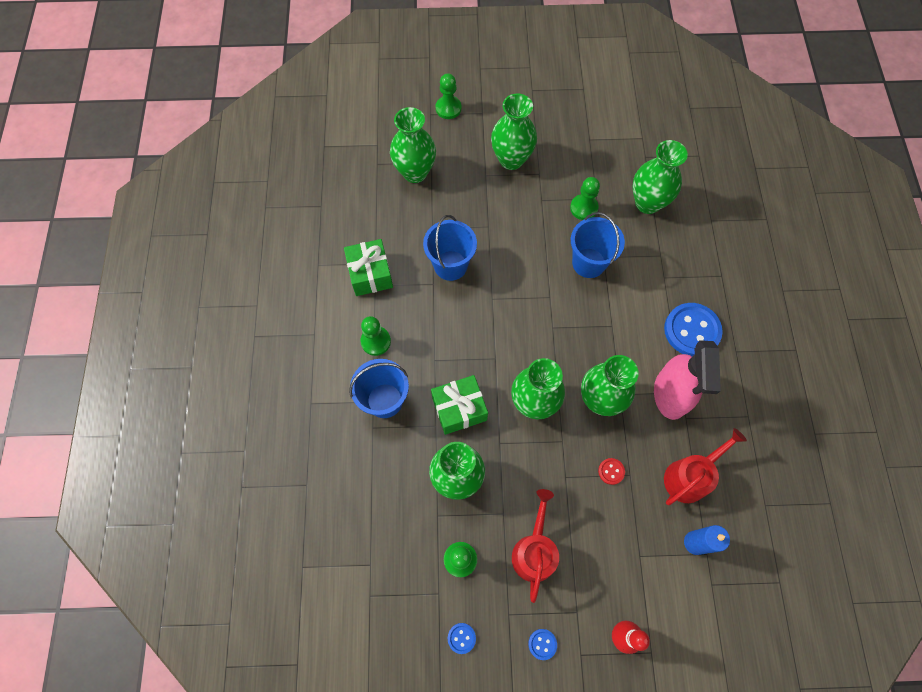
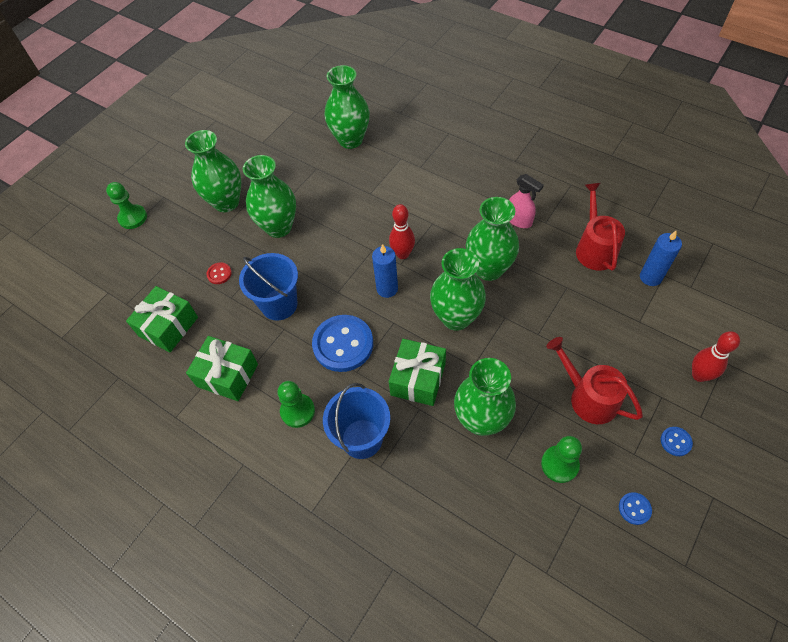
camera: 50 degrees left, 10 degrees down
(379, 205) = (168, 326): none -> green gift
(415, 172) = (165, 279): green vase -> green vase (278, 227)
(521, 333) = (387, 289): none -> blue candle
(563, 323) = (402, 254): none -> red bowling pin
(583, 208) = (316, 181): green pawn -> none
(588, 263) = (366, 206): blue bucket -> none
(611, 471) = (555, 298): red button -> red button (219, 274)
(670, 394) = (519, 220): pink spray bottle -> pink spray bottle, size x0.55
(691, 330) = (477, 176): blue button -> blue button (343, 344)

